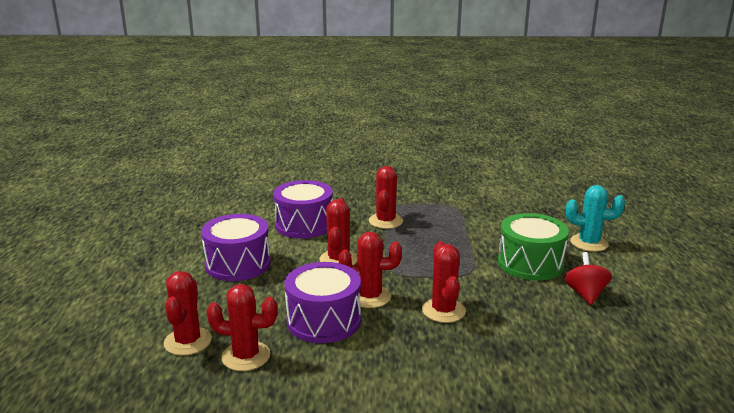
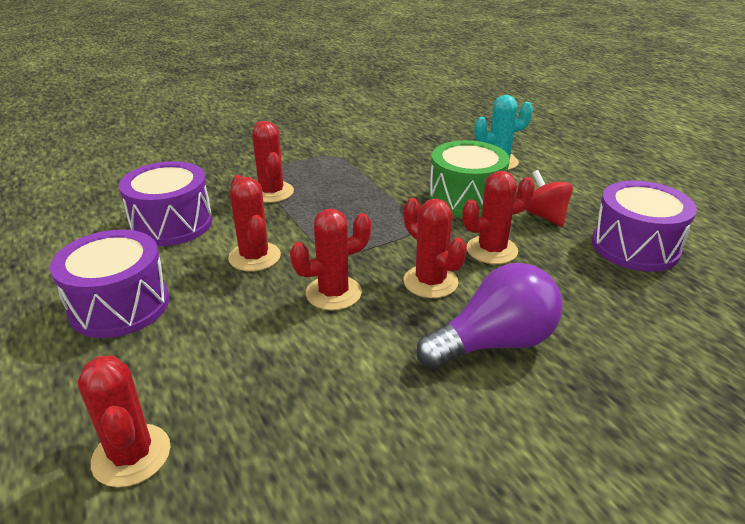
camera: 30 degrees left, 10 degrees up
(246, 356) = (240, 442): red cactus -> red cactus (492, 250)
(324, 320) = (304, 346): purple drum -> purple drum (635, 247)
(451, 362) = (494, 343): none -> purple light bulb

